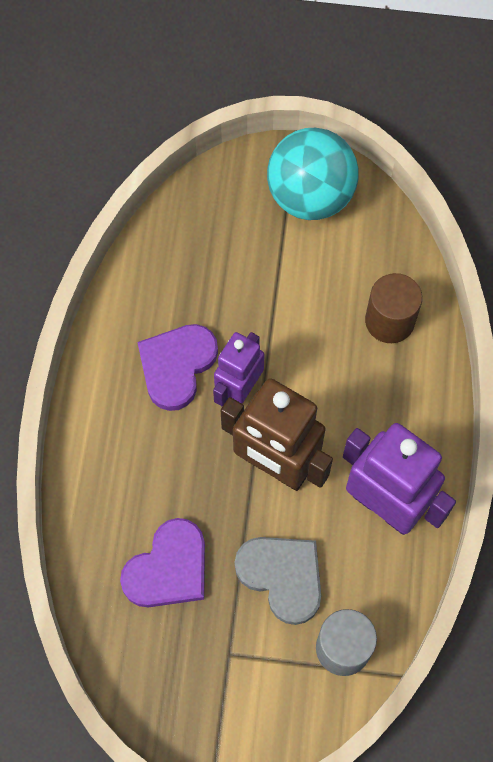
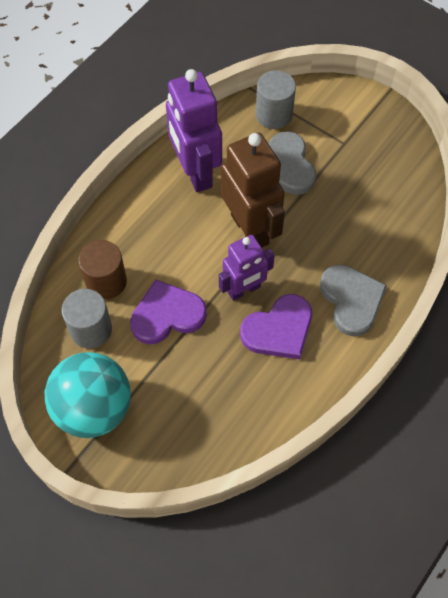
camera: 150 degrees left, 5 degrees down
(116, 441) = (351, 300): none -> grey heart
(168, 568) = (357, 205): purple heart -> purple heart (167, 315)
(368, 265) = (91, 329): none -> grey cylinder

